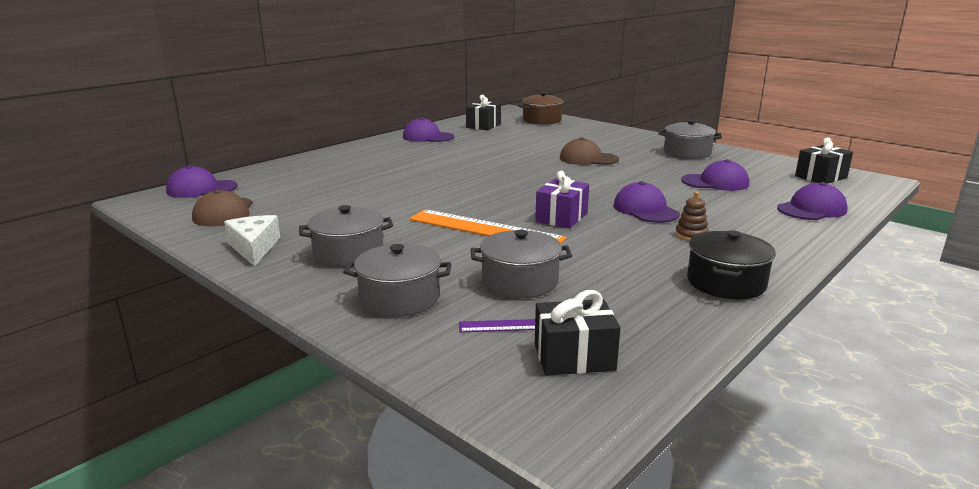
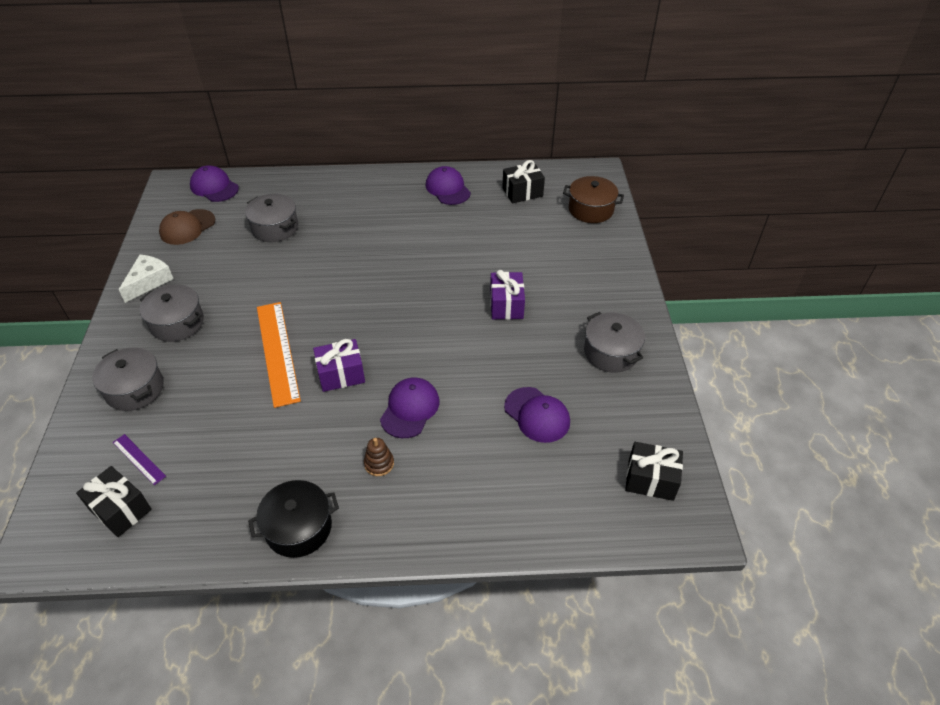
camera: 45 degrees right, 25 degrees up
(520, 281) = (204, 424): grey pot -> grey pot (275, 228)
(588, 159) = (506, 305): brown cap -> purple gift
(811, 209) = (533, 511): purple cap -> none

